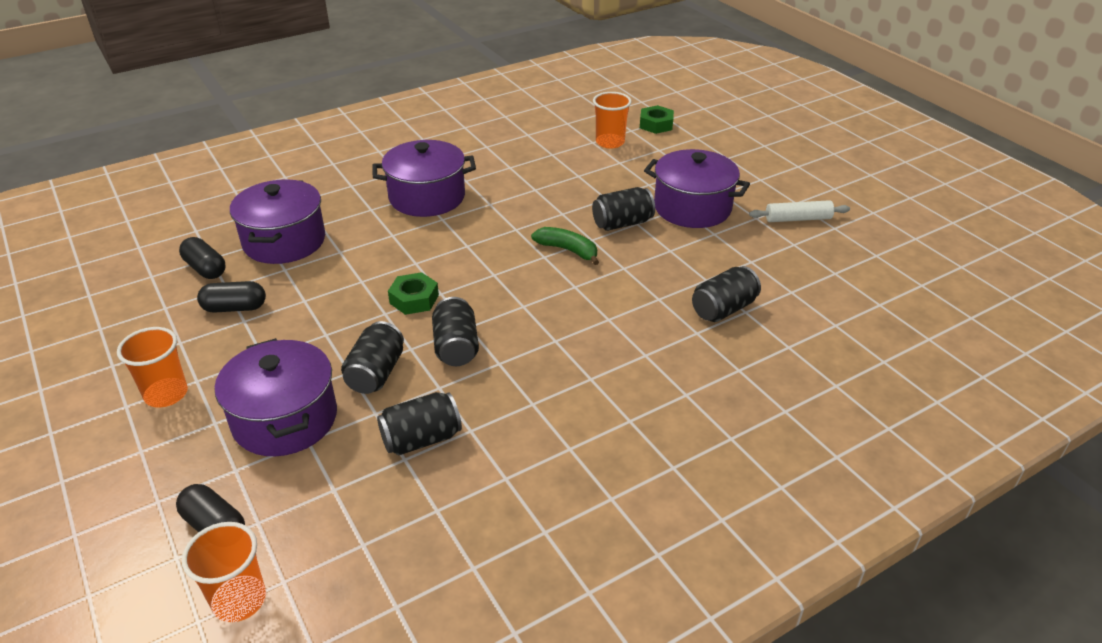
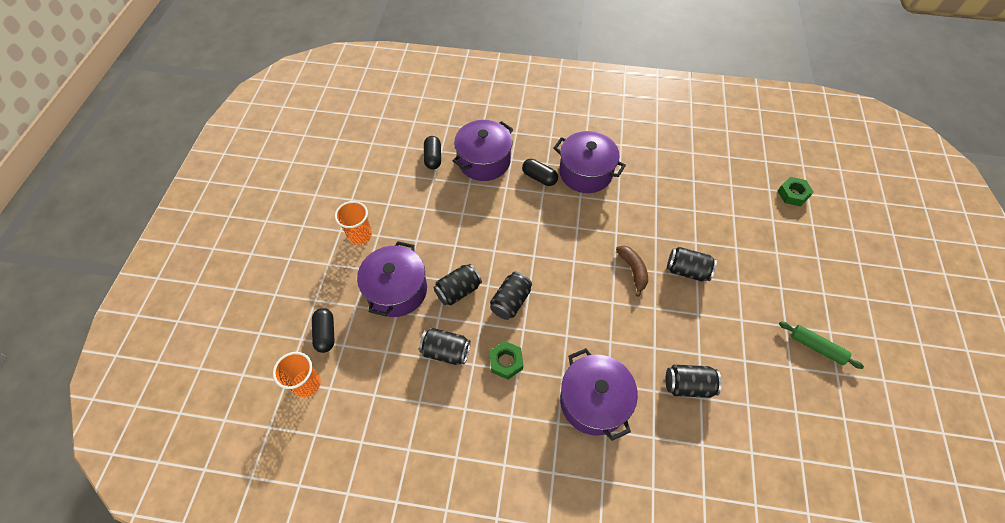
camera: 40 degrees right, 20 degrees up
(235, 308) = (427, 196): black capsule -> black capsule (539, 177)
(414, 299) = (516, 250): green nut -> green nut (506, 362)
(568, 250) = (633, 271): green banana -> brown banana
(610, 142) = (743, 192): orange cup -> none
(692, 208) = (747, 287): purple pot -> purple pot (593, 401)
(798, 219) = (816, 347): white rolling pin -> green rolling pin

